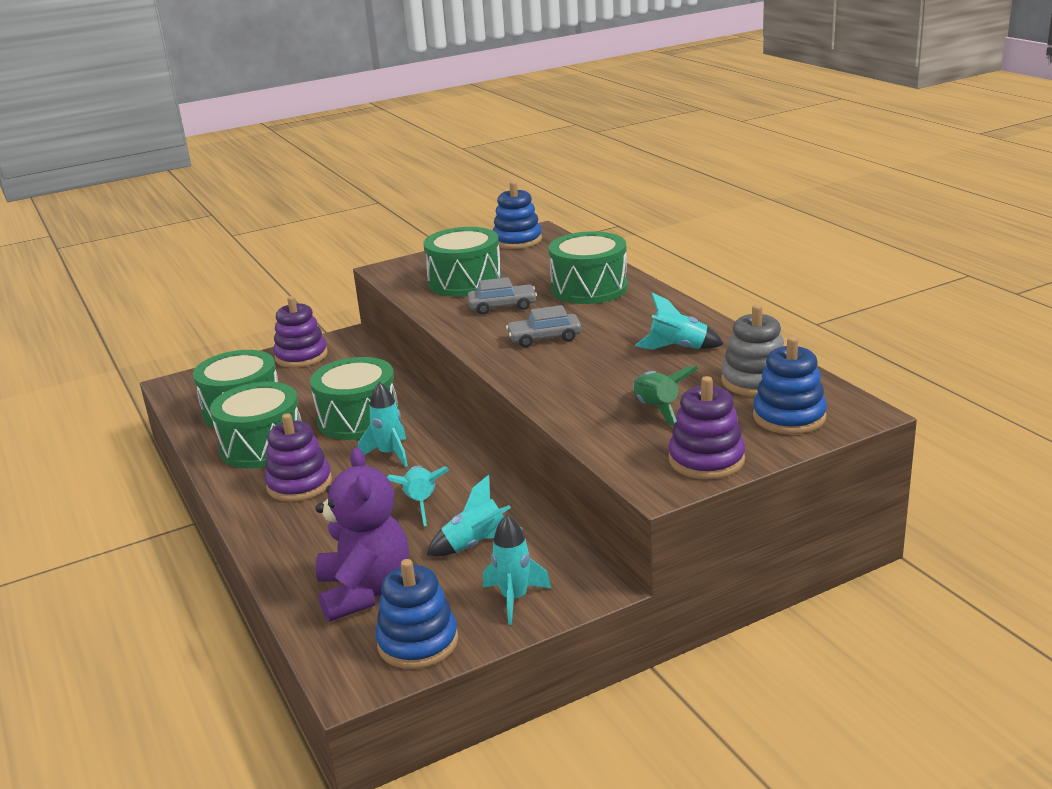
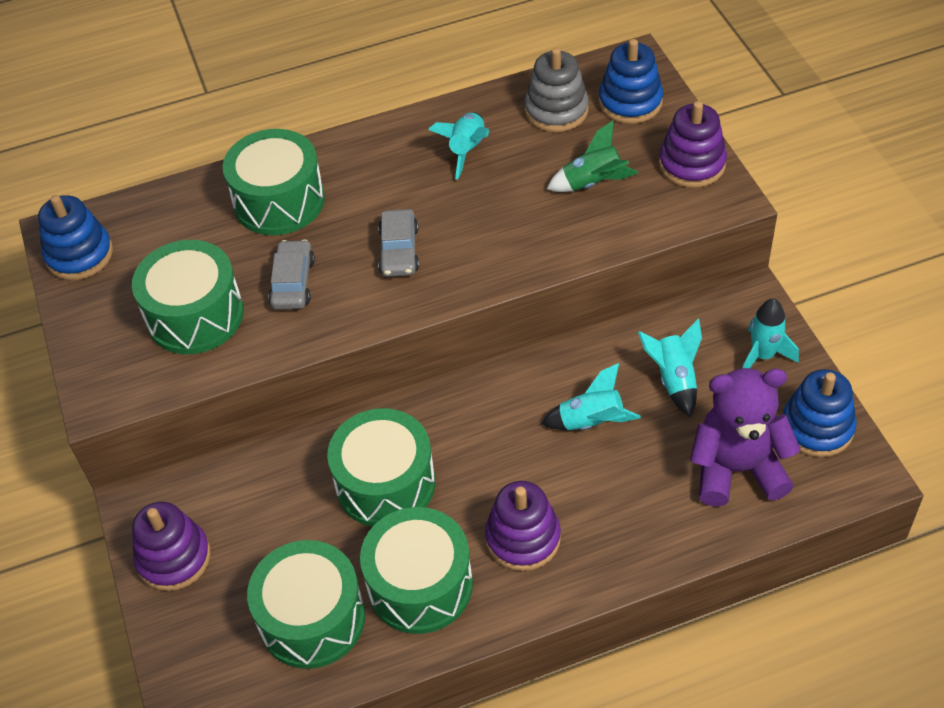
camera: 80 degrees left, 25 degrees up
(389, 454) = (480, 451): turquoise rocket -> none

